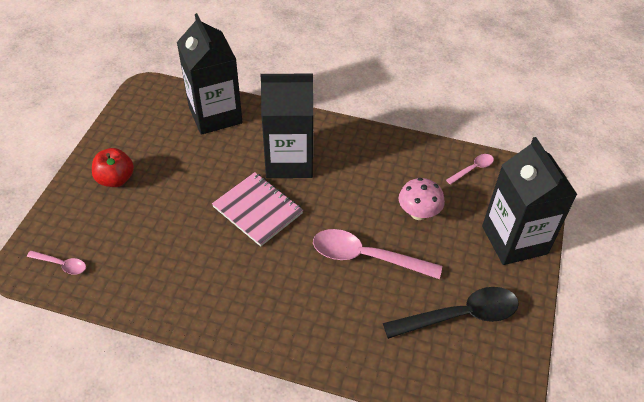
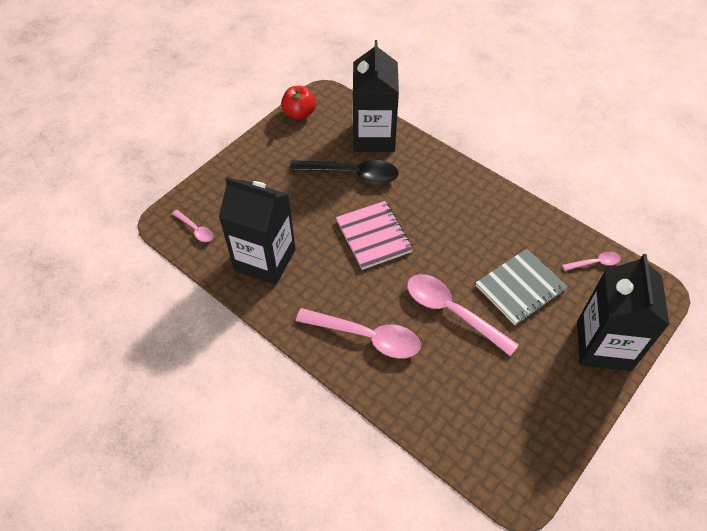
camera: 25 degrees right, 5 degrees up
(116, 179) = (266, 170): red apple -> red apple (299, 113)
(289, 161) = (421, 200): black carton -> black carton (265, 260)
(294, 311) = (366, 337): none -> pink spoon
(418, 213) = (520, 288): pink mushroom -> grey notebook
(460, 316) = (515, 397): black spoon -> black spoon (352, 174)

